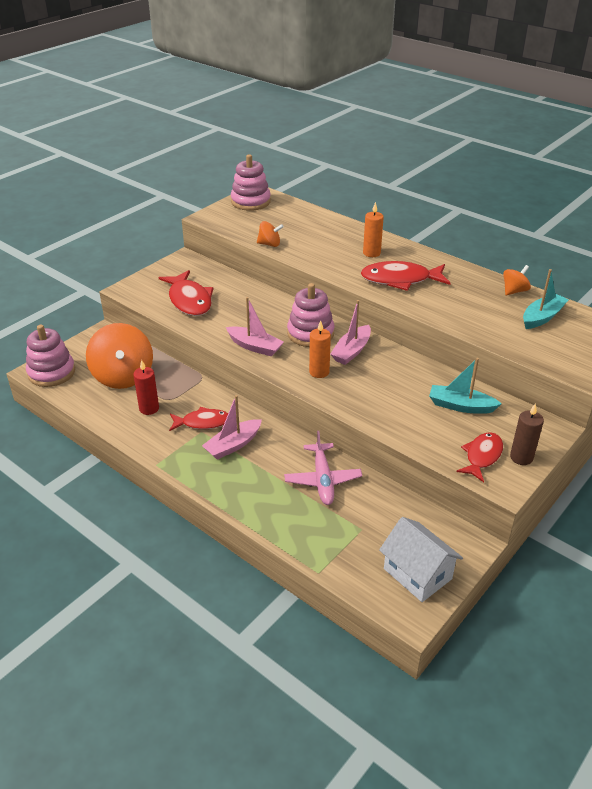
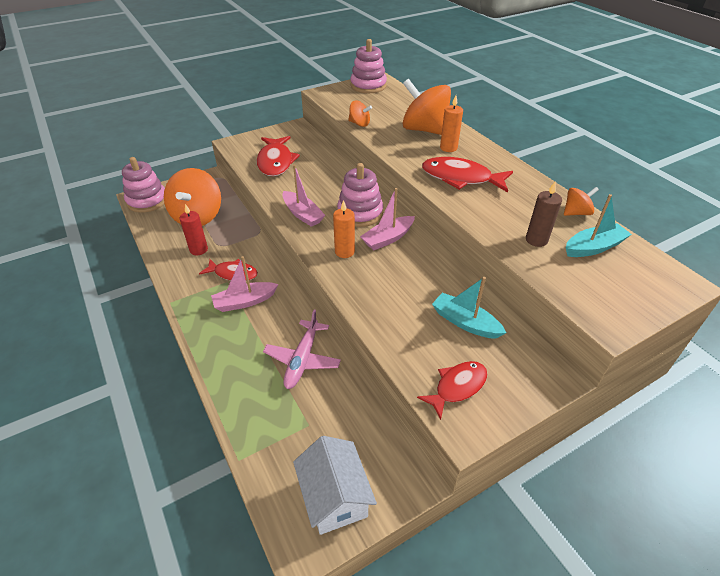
camera: 20 degrees right, 5 degrees up
(338, 239) = (424, 130): none -> orange spinning top
(521, 457) = (501, 401): brown candle -> brown candle (536, 240)

